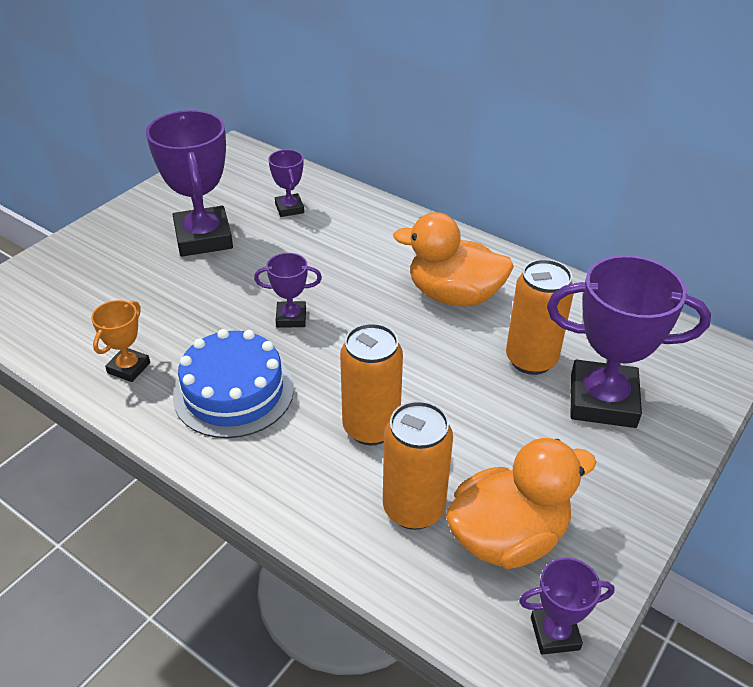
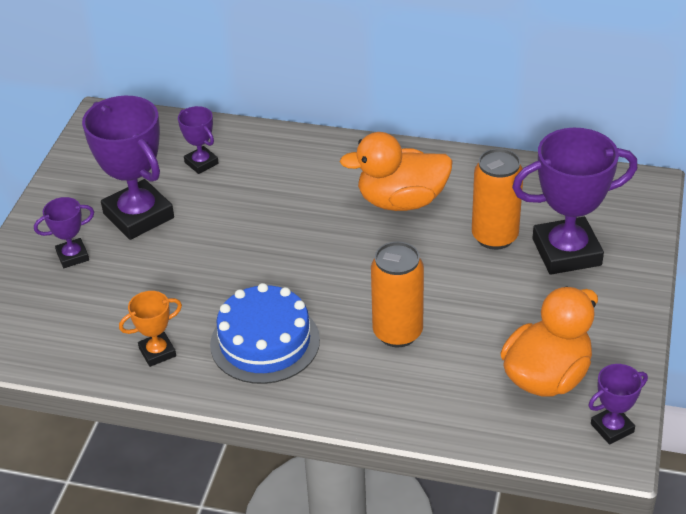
camera: 20 degrees left, 0 degrees up
(129, 368) = (157, 352): orange trophy -> orange trophy turned 60 degrees clockwise
(291, 318) = (272, 264): purple trophy -> purple trophy (72, 256)
(413, 508) = (466, 381): orange can -> none

